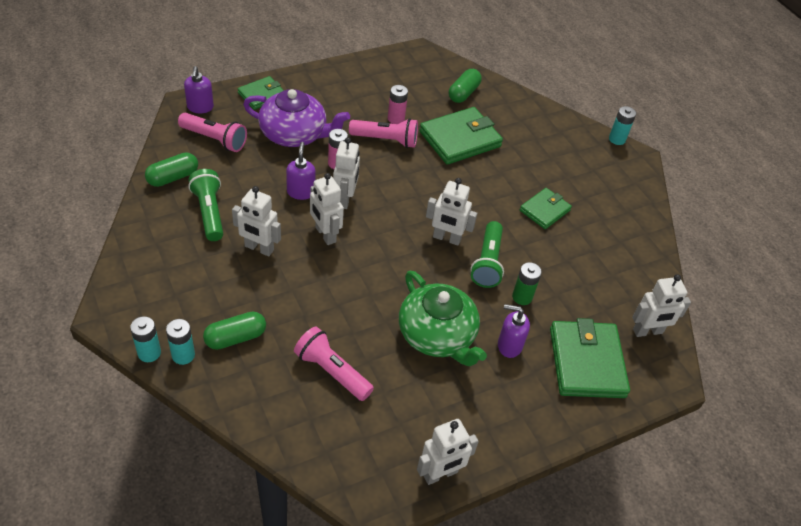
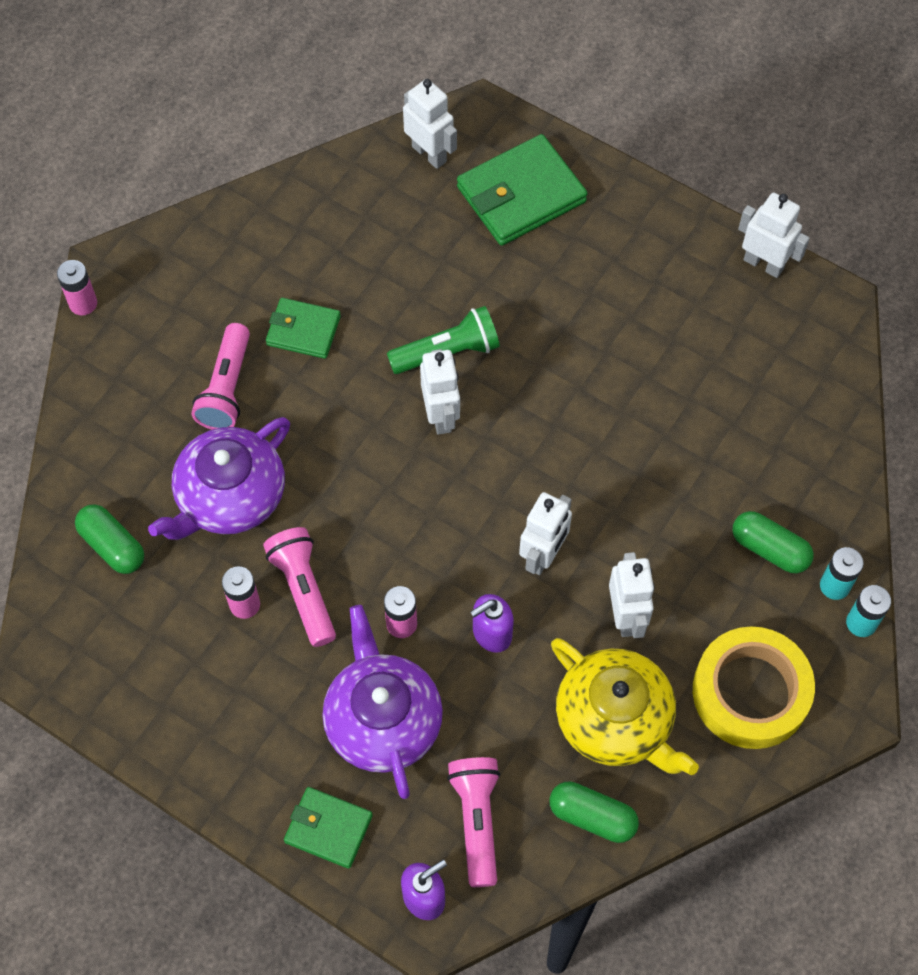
camera: 115 degrees left, 15 degrees up
(165, 275) = (750, 692): none -> yellow tape
(209, 212) = (615, 720): green flashlight -> yellow teapot
(331, 371) = (731, 425): pink flashlight -> pink flashlight (227, 388)
(345, 199) = (463, 571): white robot -> none
(437, 335) = (599, 350): green teapot -> none
(460, 139) = (229, 497): green wallet -> purple teapot
(463, 93) = (112, 546): green capsule -> green capsule turned 45 degrees clockwise
(509, 345) = (557, 275): purple soap dispenser -> none
(522, 297) = (475, 293): green battery -> none
(617, 139) = (83, 303): turquoise battery -> pink battery

